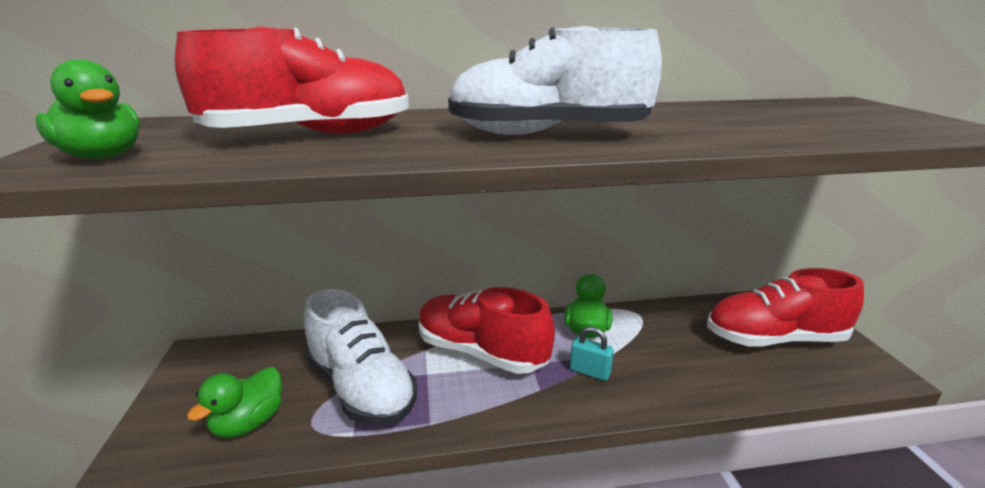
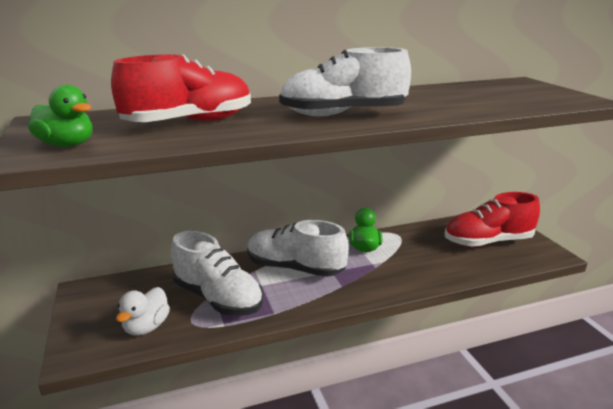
camera: 10 degrees left, 0 degrees up
(249, 423) = (146, 327): green duck -> white duck
(481, 352) = (295, 268): red shoe -> white shoe
(589, 372) = (372, 273): turquoise padlock -> none

